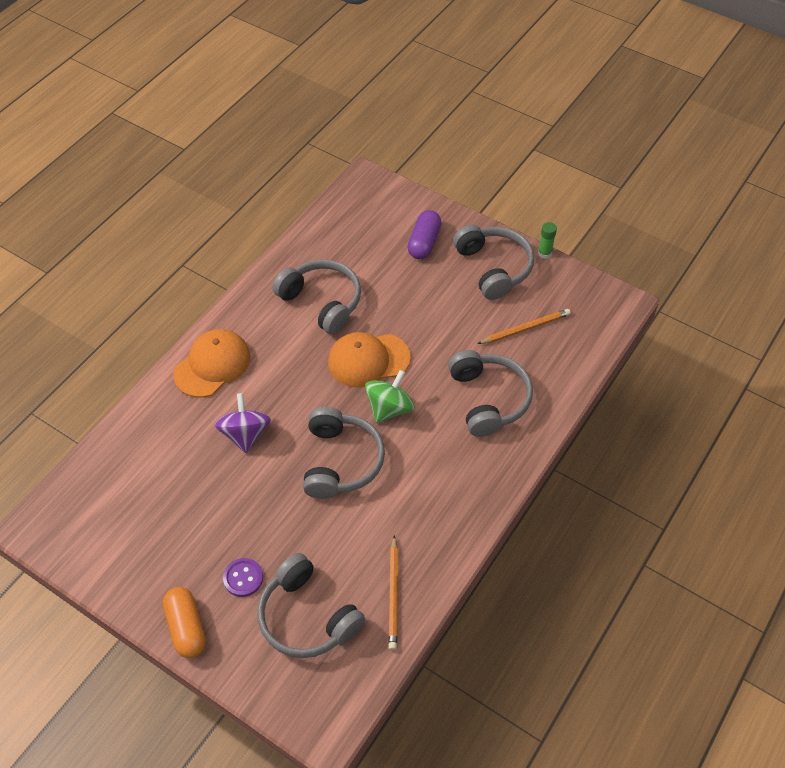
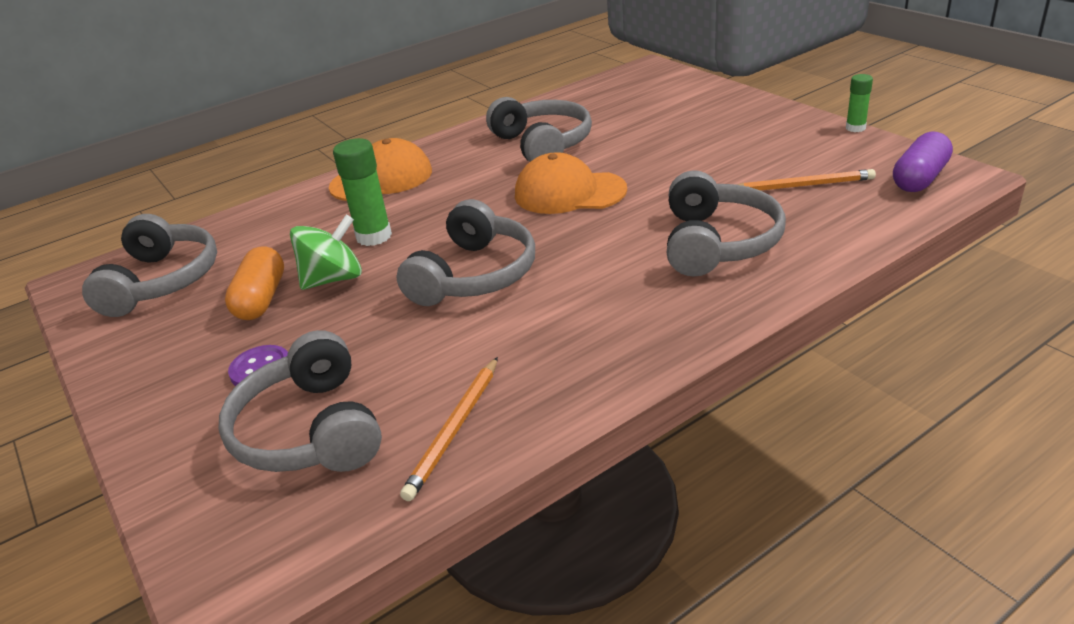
camera: 25 degrees right, 20 degrees down
(186, 627) = (146, 408): orange capsule -> orange capsule (261, 299)
(245, 434) = (374, 236): purple spinning top -> green glue stick
(389, 408) = (571, 235): green spinning top -> green spinning top (333, 279)
(424, 242) = (695, 111): purple capsule -> purple capsule (919, 178)
(494, 267) = (778, 134): grey headphones -> grey headphones (162, 281)

